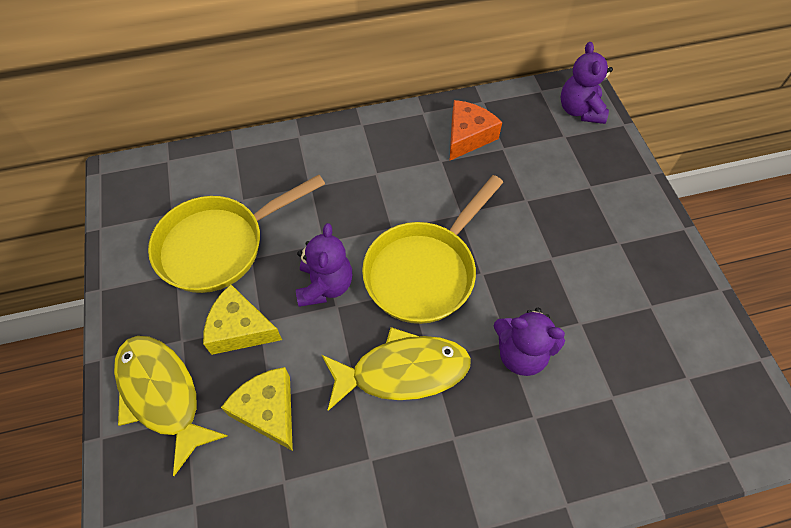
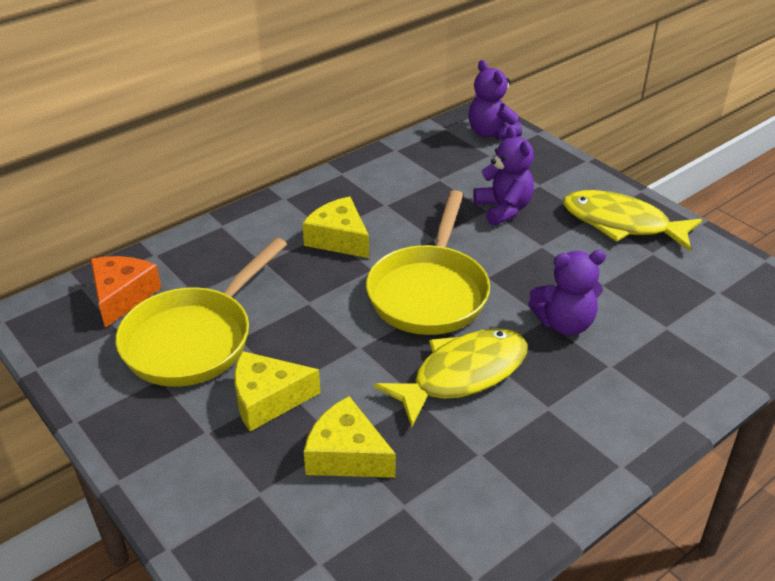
camera: 25 degrees left, 20 degrees down
(162, 394) = (216, 485): yellow fish -> yellow fish (621, 224)
(325, 285) = (336, 335): purple teddy bear -> purple teddy bear (503, 209)
(382, 185) = (339, 239): none -> yellow cheese
(467, 136) = (399, 179): orange cheese -> orange cheese (122, 296)

